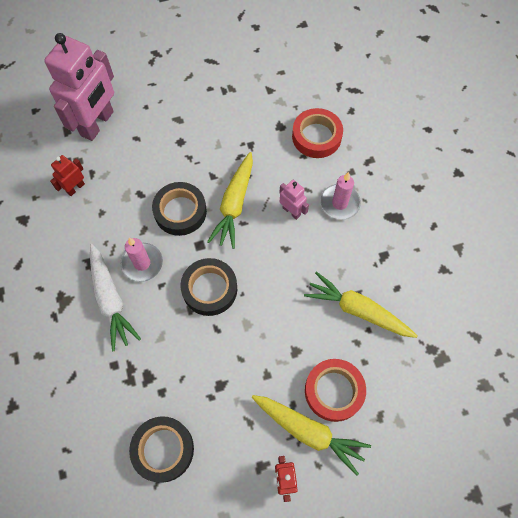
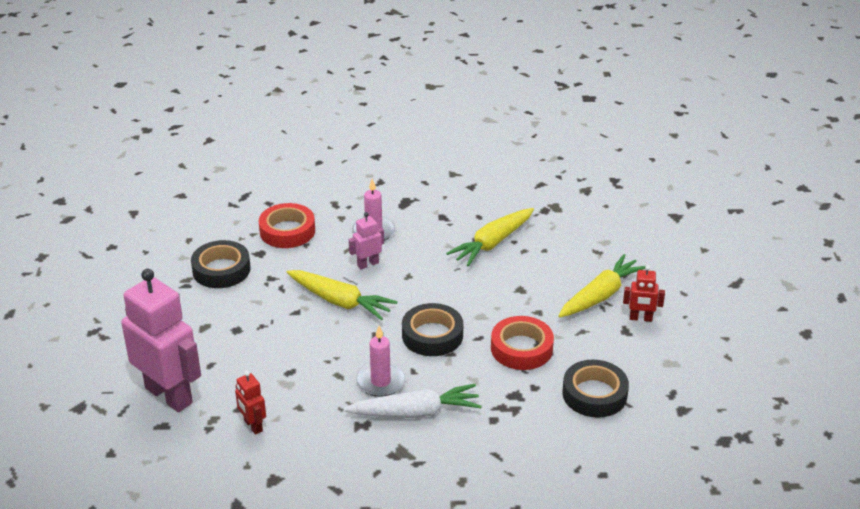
camera: 75 degrees left, 30 degrees down
(180, 211) = (329, 343): black tape -> black tape (221, 270)
(334, 391) = (566, 273): red tape -> red tape (521, 348)

